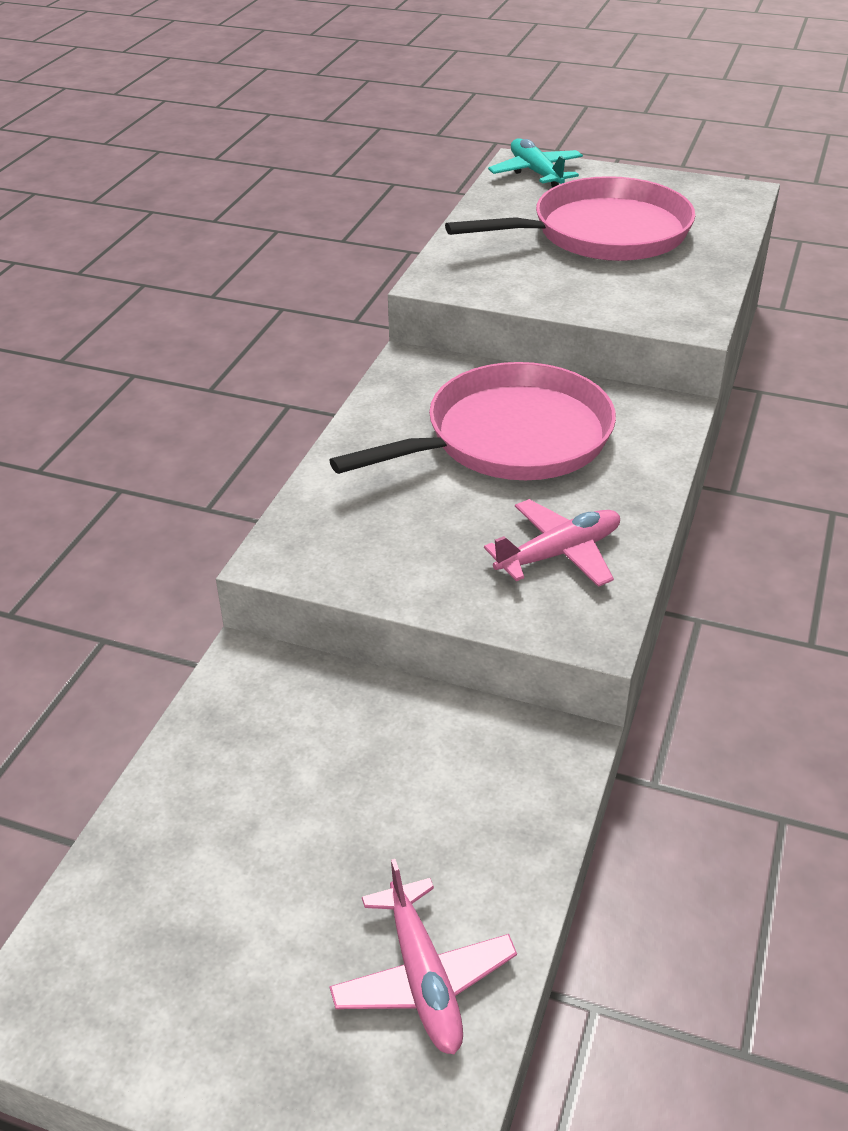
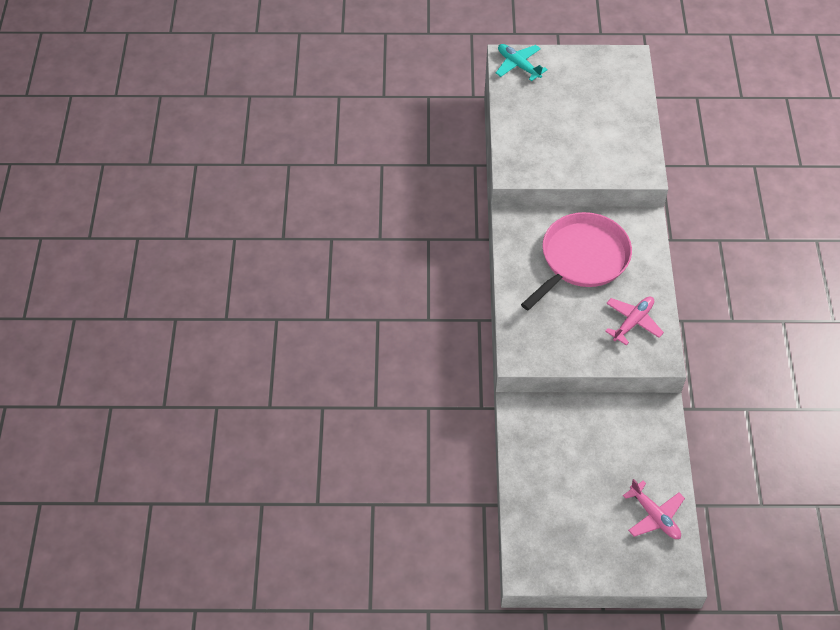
camera: 20 degrees left, 15 degrees up
(602, 233) = (576, 112): pink pan -> none

